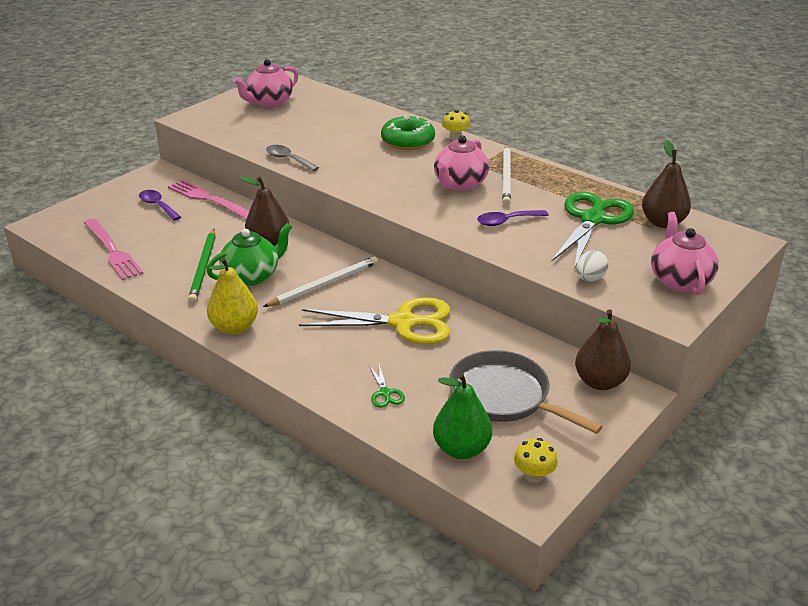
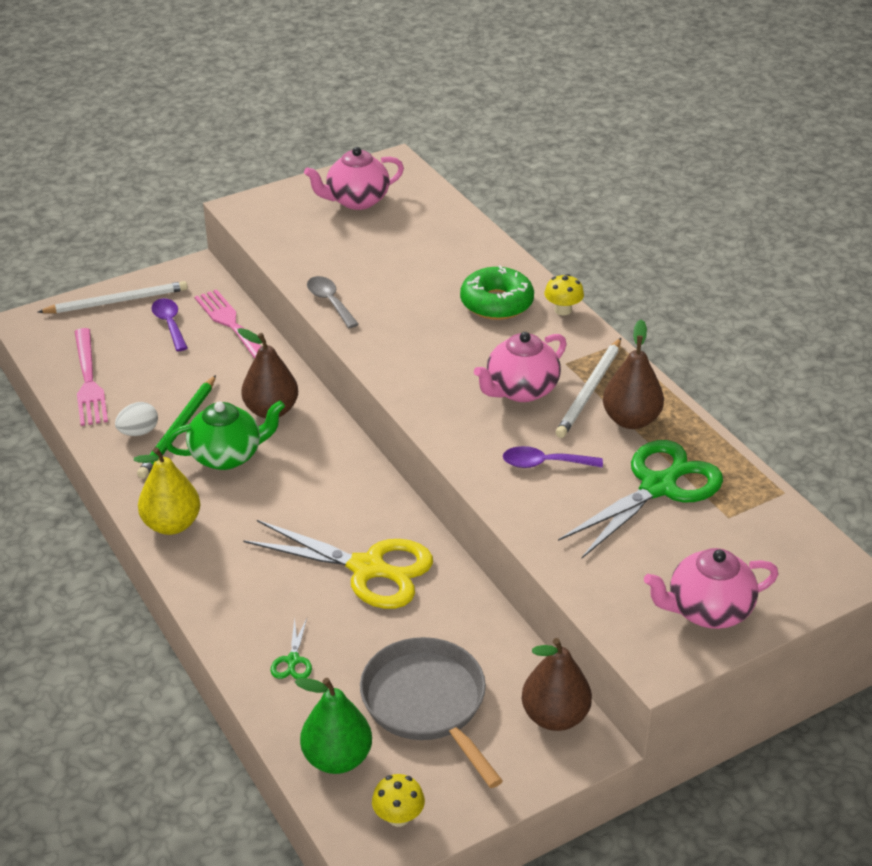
camera: 20 degrees right, 5 degrees up
(324, 284) = (304, 489): white pencil -> white pencil (117, 301)
(589, 279) = (593, 578): white egg -> white egg (138, 432)
(663, 222) = (749, 514): brown pear -> brown pear (631, 420)
(679, 281) = (707, 610): pink teapot -> pink teapot turned 120 degrees counterclockwise

